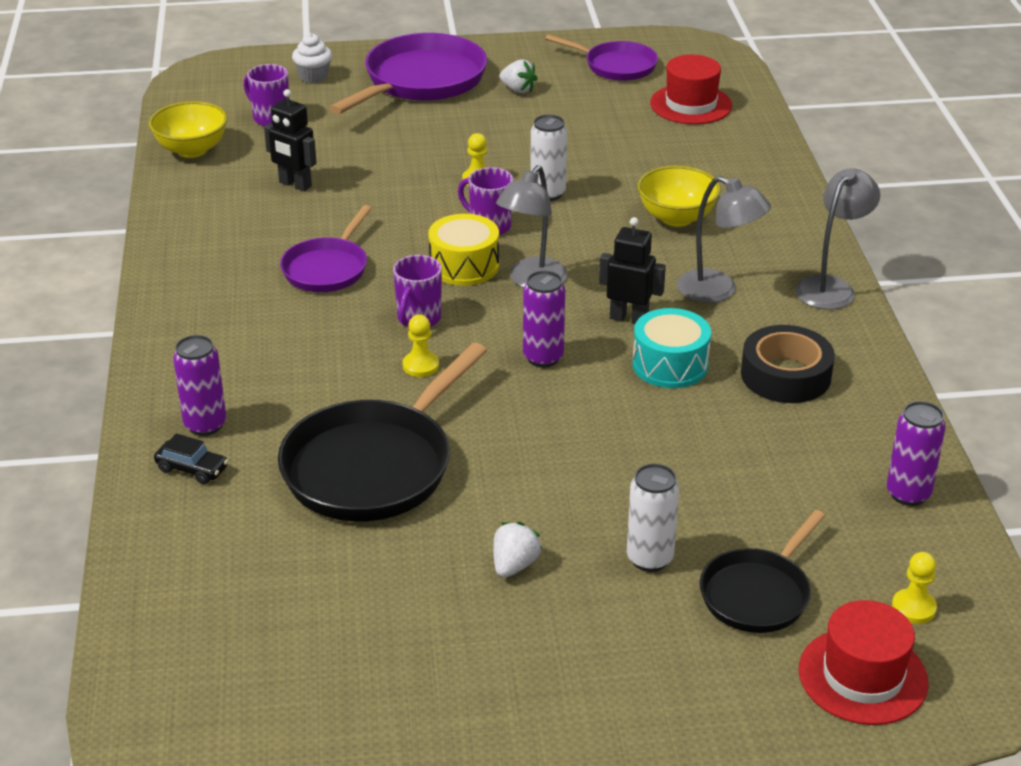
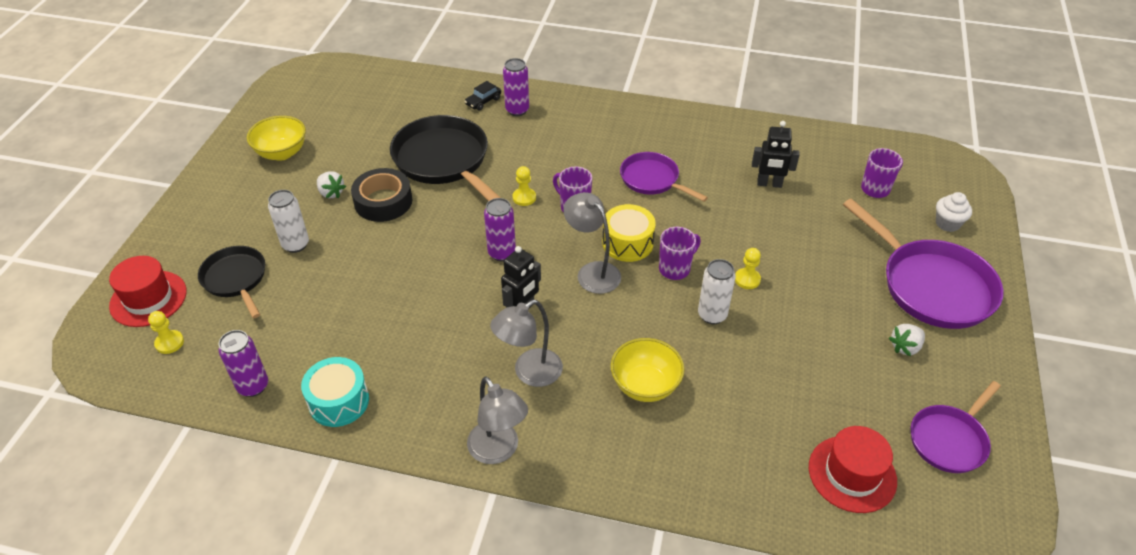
camera: 110 degrees right, 10 degrees up
(192, 150) = (834, 145): yellow bowl -> yellow bowl (282, 153)
(295, 184) = (769, 184): black robot -> black robot turned 135 degrees counterclockwise
(670, 365) = (457, 313): turquoise drum -> turquoise drum (339, 401)
(785, 375) = (409, 372): black tape -> black tape (383, 201)

